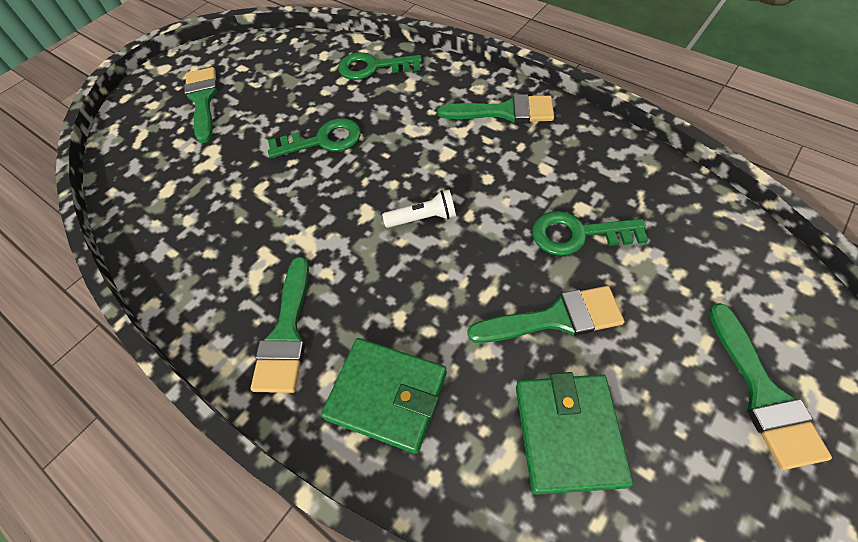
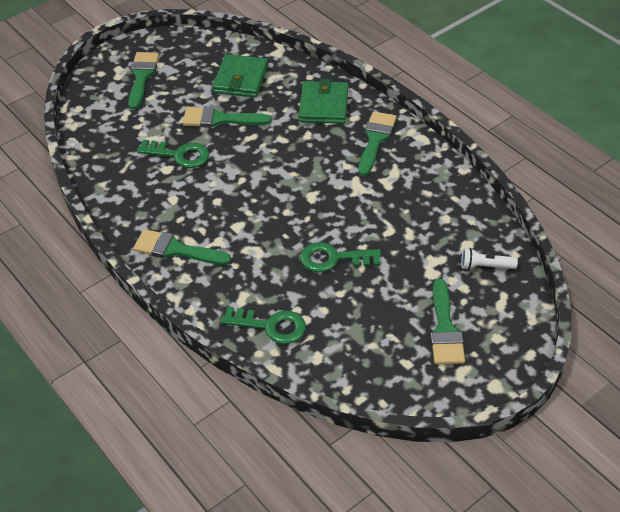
camera: 170 degrees left, 10 degrees down
(387, 395) = (323, 105): green wallet -> green wallet turned 60 degrees clockwise
(423, 218) = (273, 184): white flashlight -> white flashlight (485, 266)

